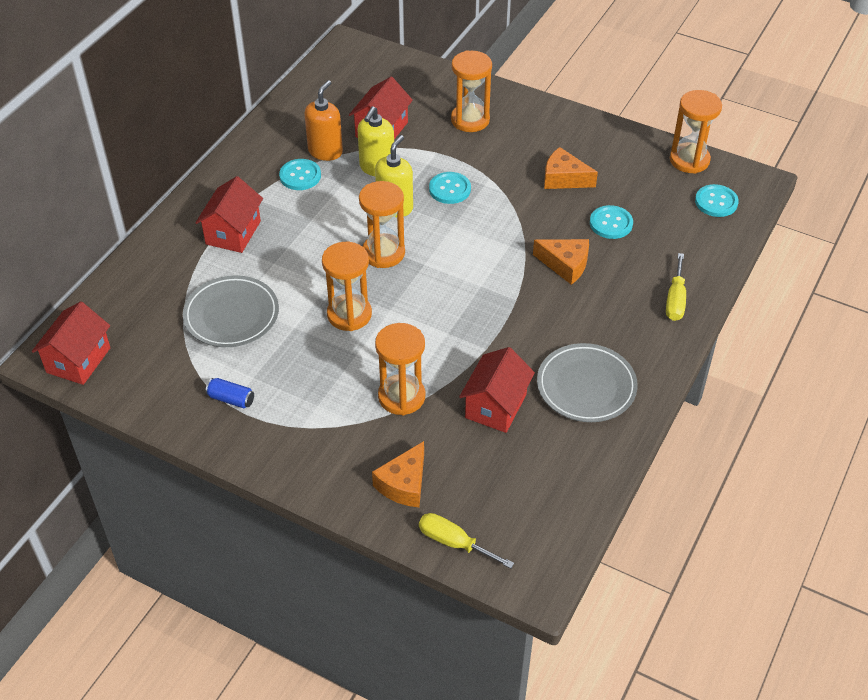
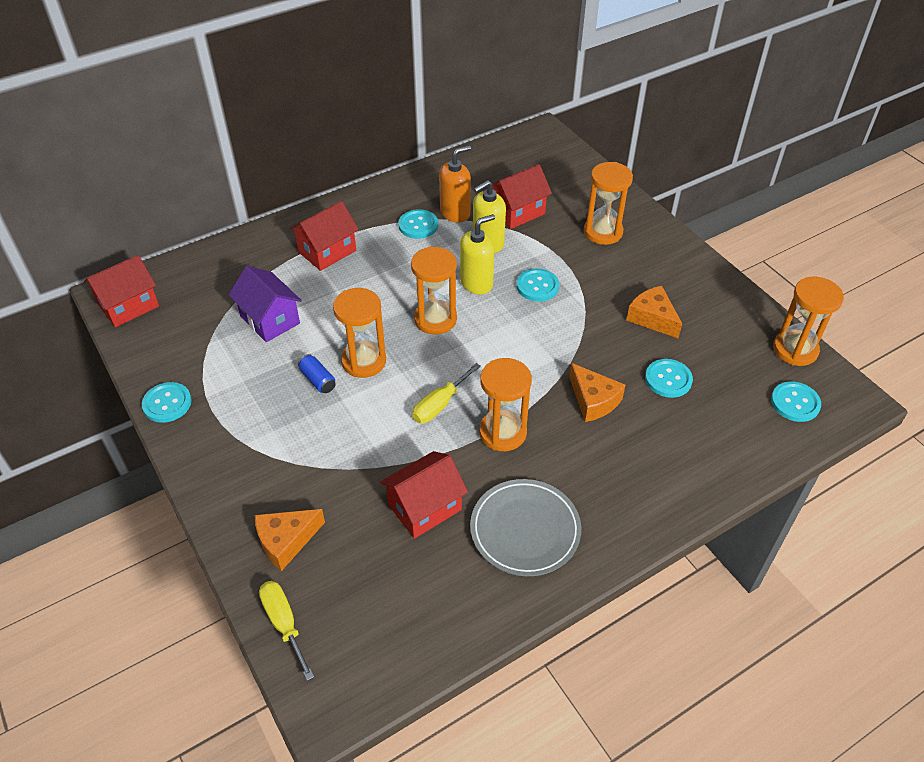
camera: 30 degrees right, 0 degrees up
(198, 427) = (167, 403): none -> turquoise button
(231, 315) = (270, 320): grey plate -> purple house
(231, 399) = (211, 391): blue can -> blue can (318, 380)
(401, 396) = (349, 457): orange hourglass -> orange hourglass (502, 432)
(675, 300) = (680, 484): yellow screwdriver -> yellow screwdriver (439, 404)

